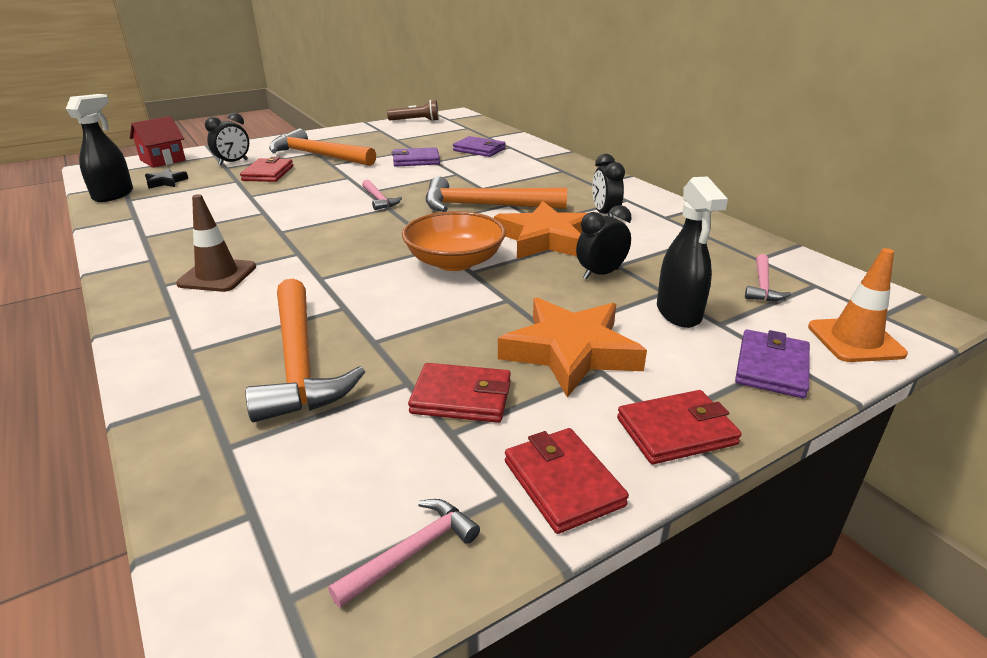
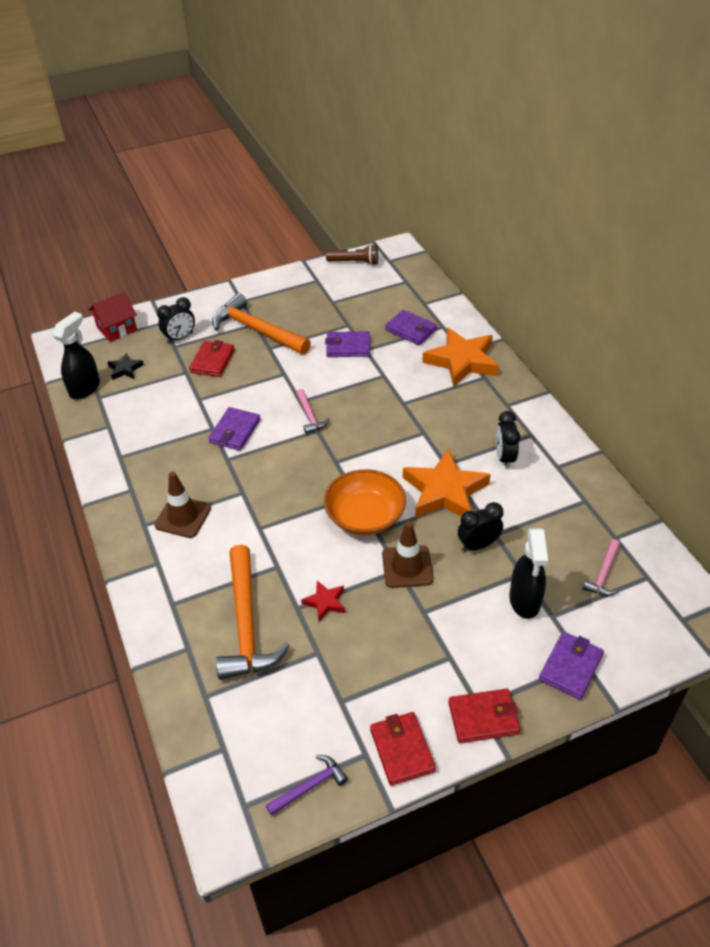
camera: 10 degrees right, 15 degrees up
(291, 213) = (235, 431): none -> purple wallet
(412, 552) = (310, 786): pink hammer -> purple hammer
(413, 333) = (325, 602): none -> red star
(461, 397) = (351, 671): red wallet -> none
(484, 206) = (401, 434): orange hammer -> none
(518, 296) = (407, 567): none -> brown traffic cone
(570, 352) = (433, 634): orange star -> orange star (462, 361)
(855, 340) = (646, 646): orange traffic cone -> none

